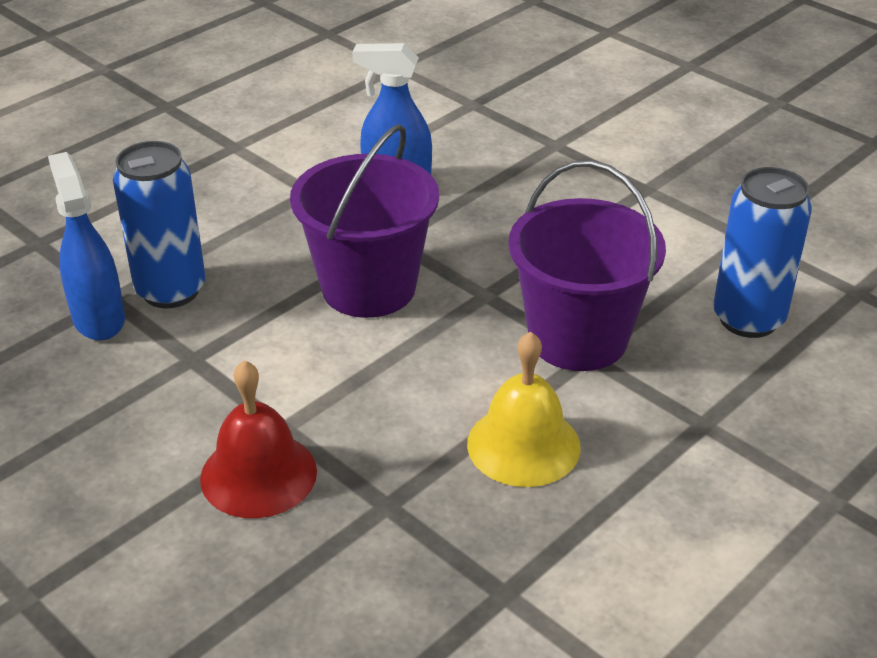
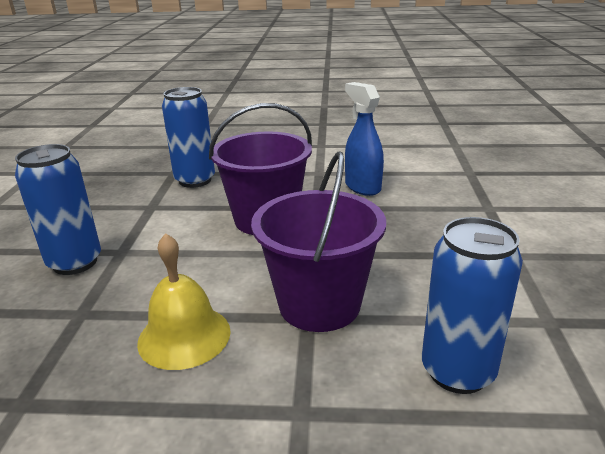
camera: 50 degrees right, 10 degrees down
(98, 319) = (155, 177): blue spray bottle -> none
(258, 474) = (75, 262): red bell -> blue can

